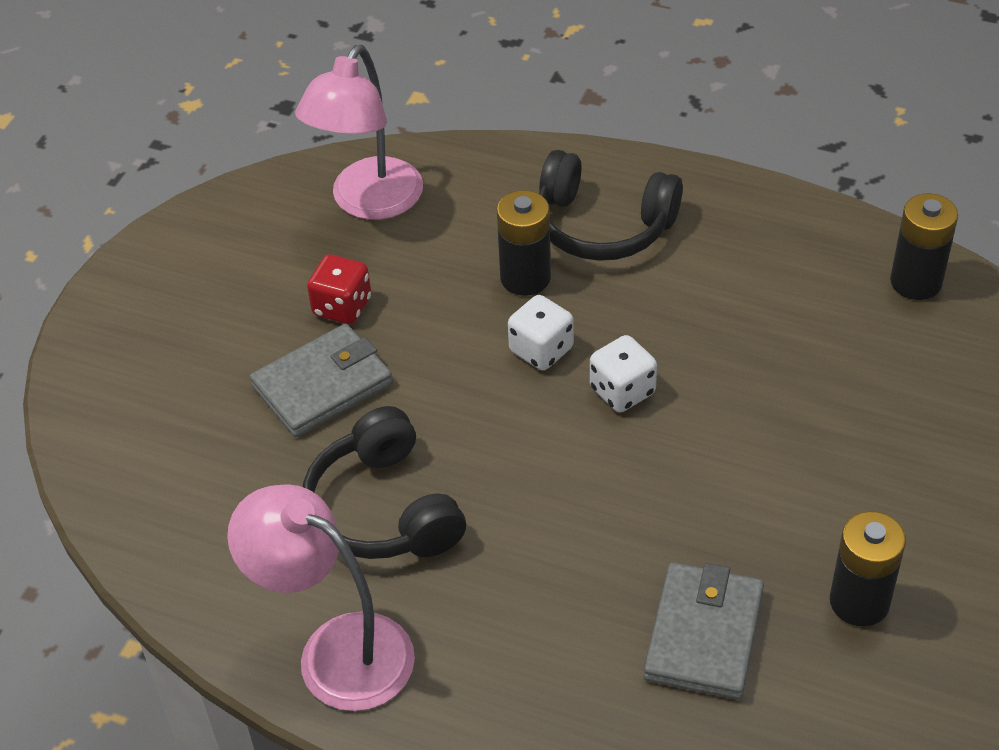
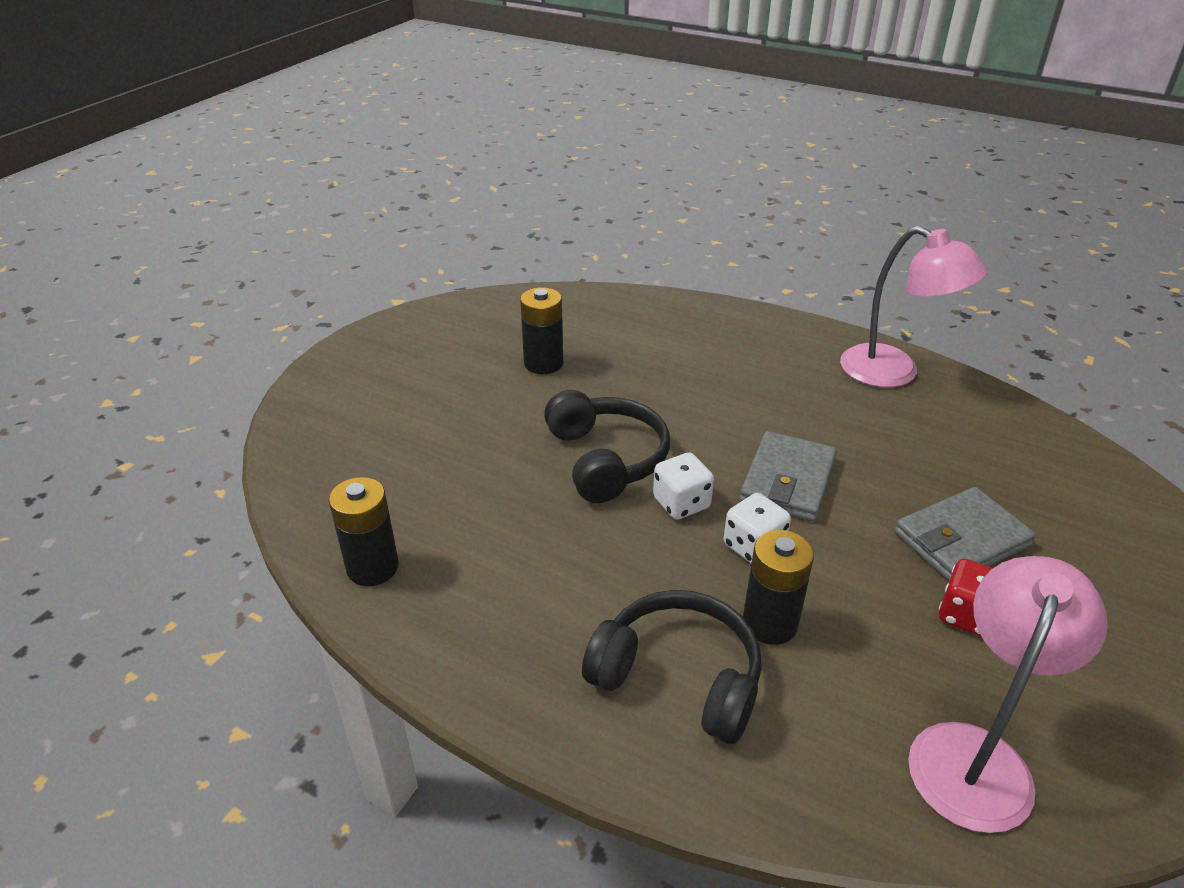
camera: 175 degrees left, 10 degrees down
(384, 509) = (879, 443): black headphones -> black headphones (606, 459)
(703, 635) = (649, 358): grey wallet -> grey wallet (788, 481)

